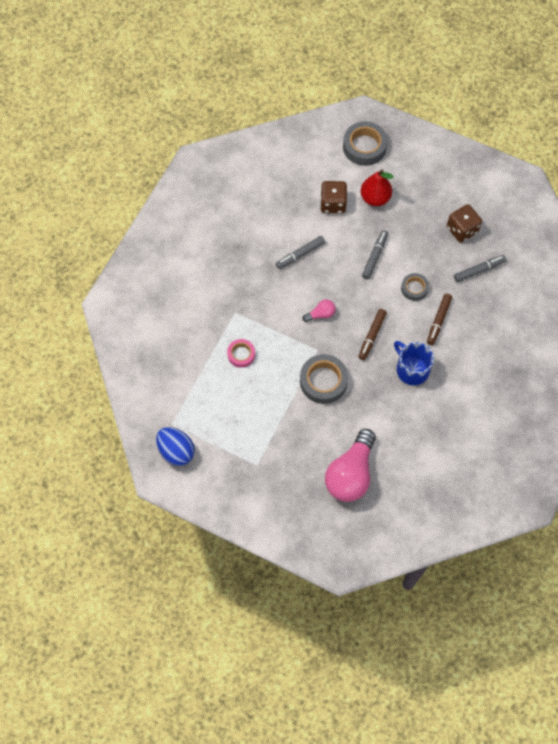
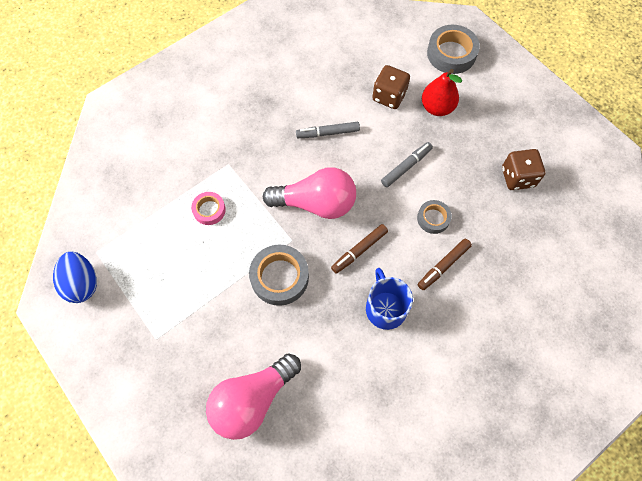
camera: 25 degrees right, 0 degrees up
(321, 314) = (316, 203): pink light bulb -> pink light bulb, size x2.26
(479, 270) = (517, 229): grey marker -> none

